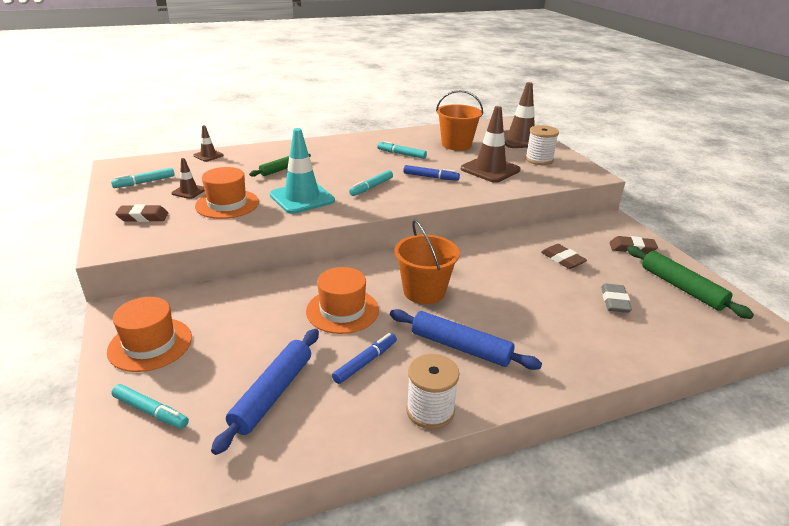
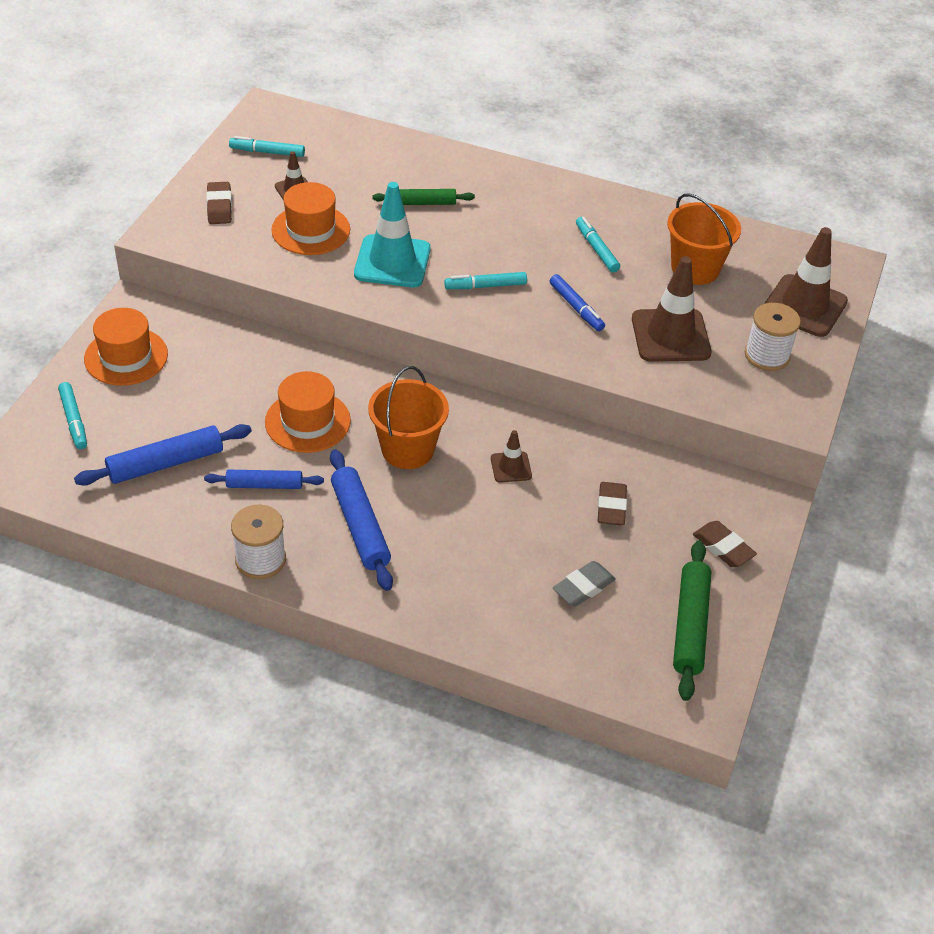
camera: 40 degrees right, 15 degrees up
(143, 217) = (219, 207): brown eraser -> brown eraser turned 45 degrees clockwise
(208, 155) = (372, 137): brown traffic cone -> brown traffic cone (511, 467)
(365, 362) = (264, 485): blue marker -> blue rolling pin

